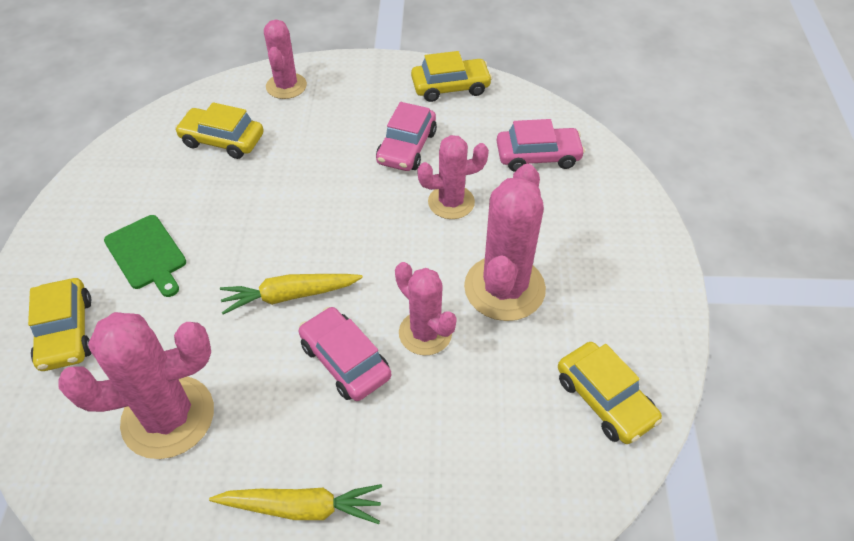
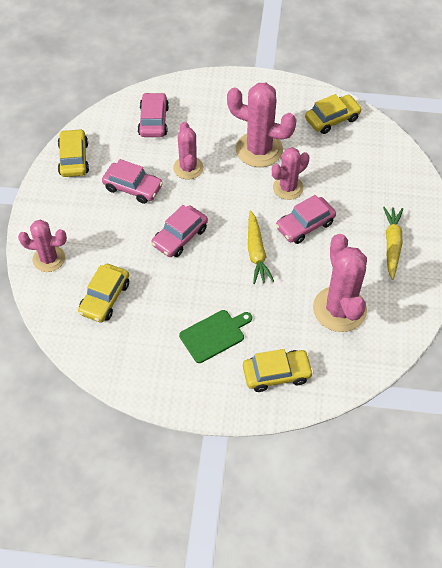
camera: 85 degrees left, 5 degrees up
(320, 204) = (180, 237): none -> pink car

